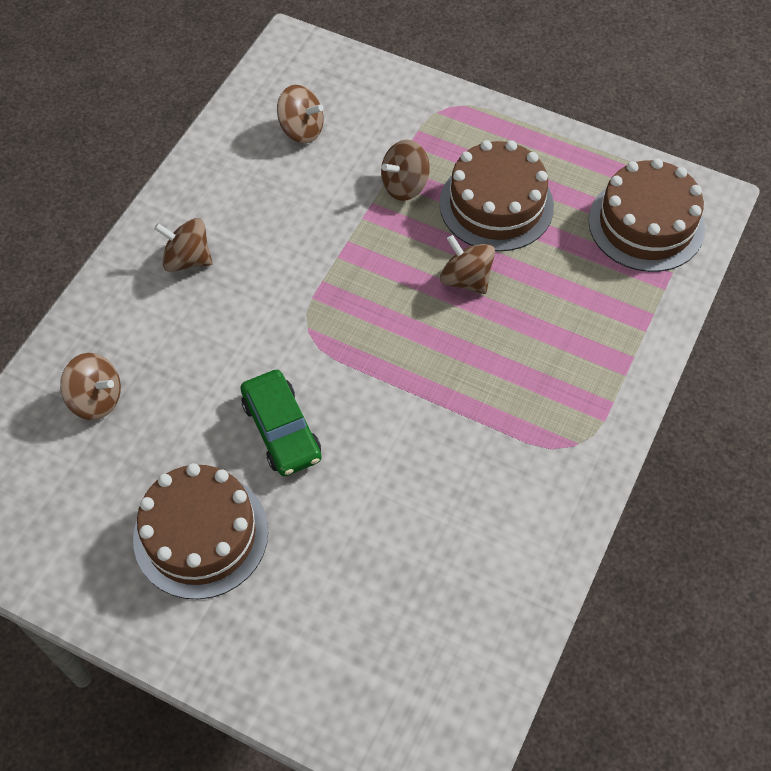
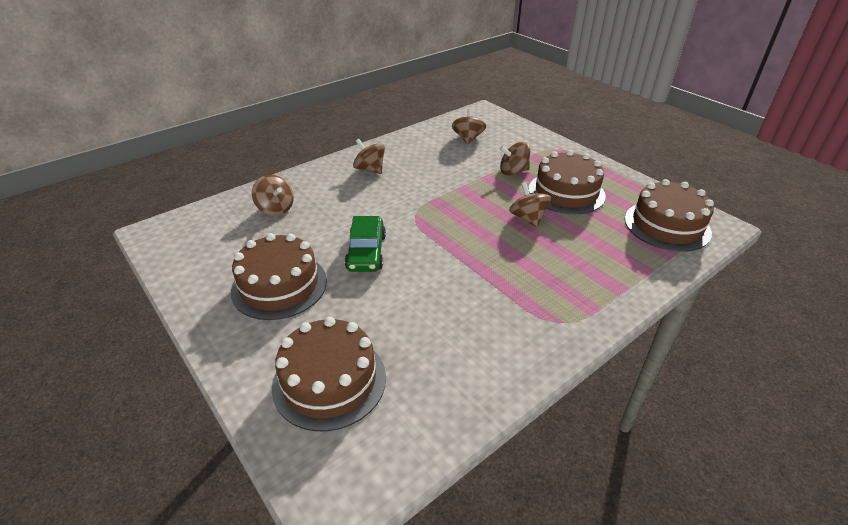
camera: 25 degrees right, 20 degrees down
(301, 130) = (468, 138): brown spinning top -> brown spinning top turned 135 degrees counterclockwise
(355, 643) = (329, 381): none -> brown cake

